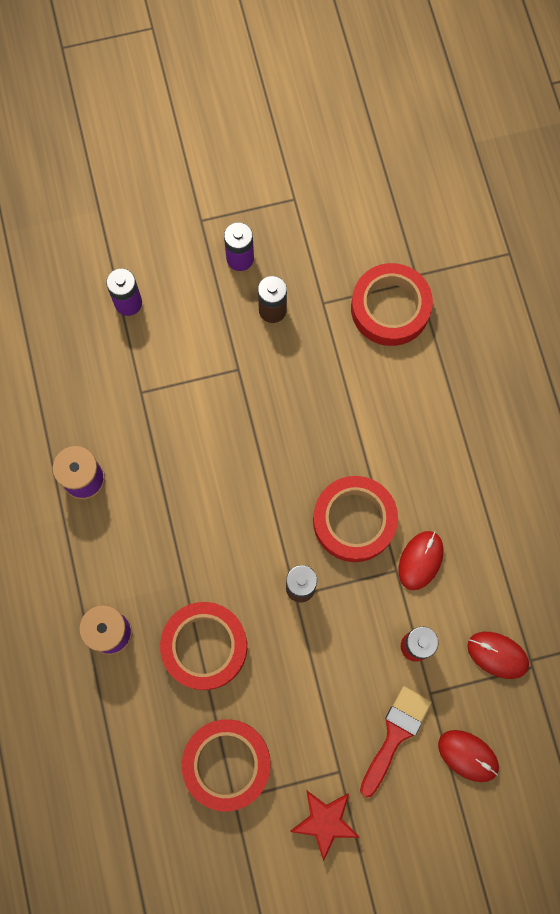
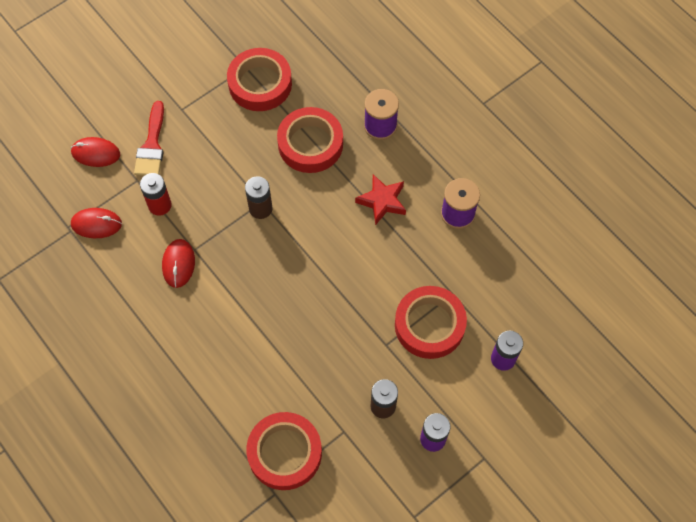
camera: 155 degrees right, 10 degrees down
(325, 821) = (179, 78): red star -> red star (382, 201)
(354, 521) = (241, 270): red tape -> red tape (429, 325)

